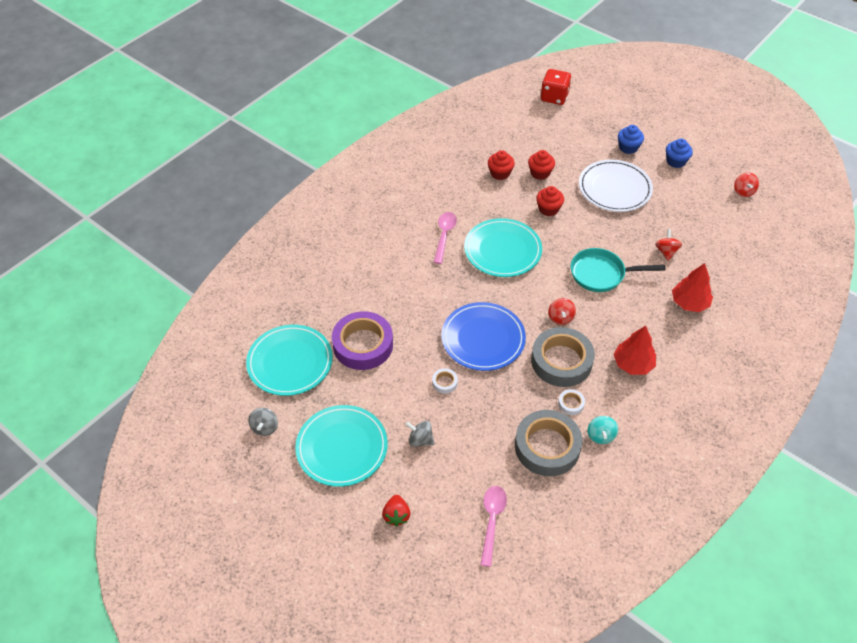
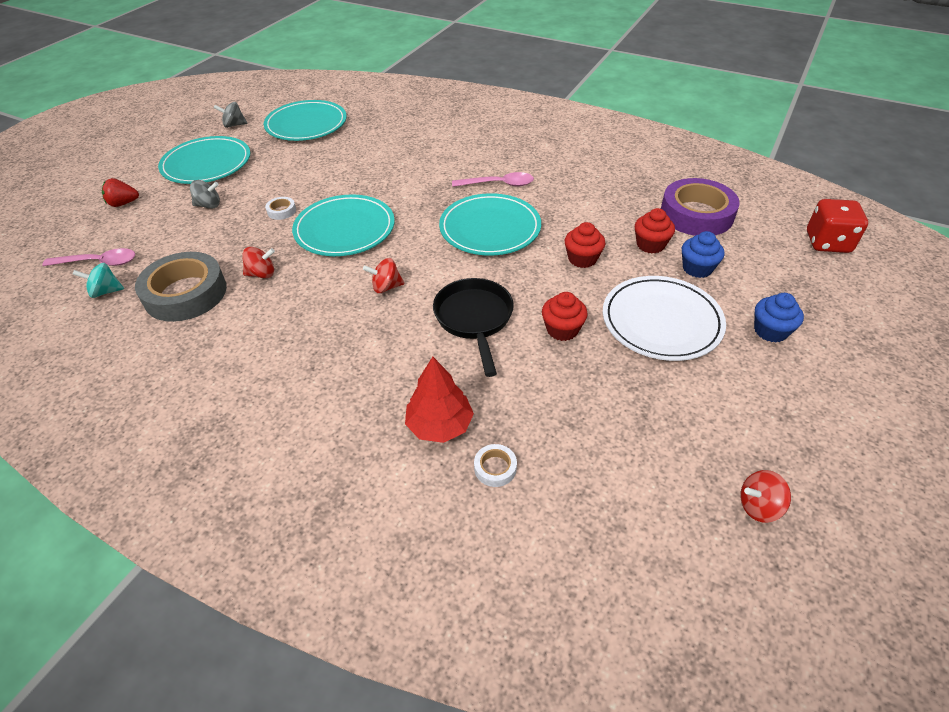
camera: 80 degrees right, 5 degrees down
(363, 345) = (330, 157): purple tape -> purple tape (696, 214)
(420, 440) = (209, 205): grey spinning top -> grey spinning top turned 75 degrees clockwise
(483, 339) = (345, 229): blue plate -> turquoise plate
(500, 173) = (629, 211): red cupcake -> red cupcake (562, 329)
(561, 361) = (314, 294): grey tape -> none
(571, 404) = (246, 308): white tape -> white tape (495, 468)
(600, 436) = (194, 338): turquoise spinning top -> turquoise spinning top (106, 291)
(601, 274) = (474, 319): turquoise pan -> black pan
(633, 364) = (311, 363): red tree -> none
(666, 252) = (545, 390): red spinning top -> red spinning top (262, 274)
(675, 161) = (778, 395): blue cupcake -> blue cupcake (697, 268)

